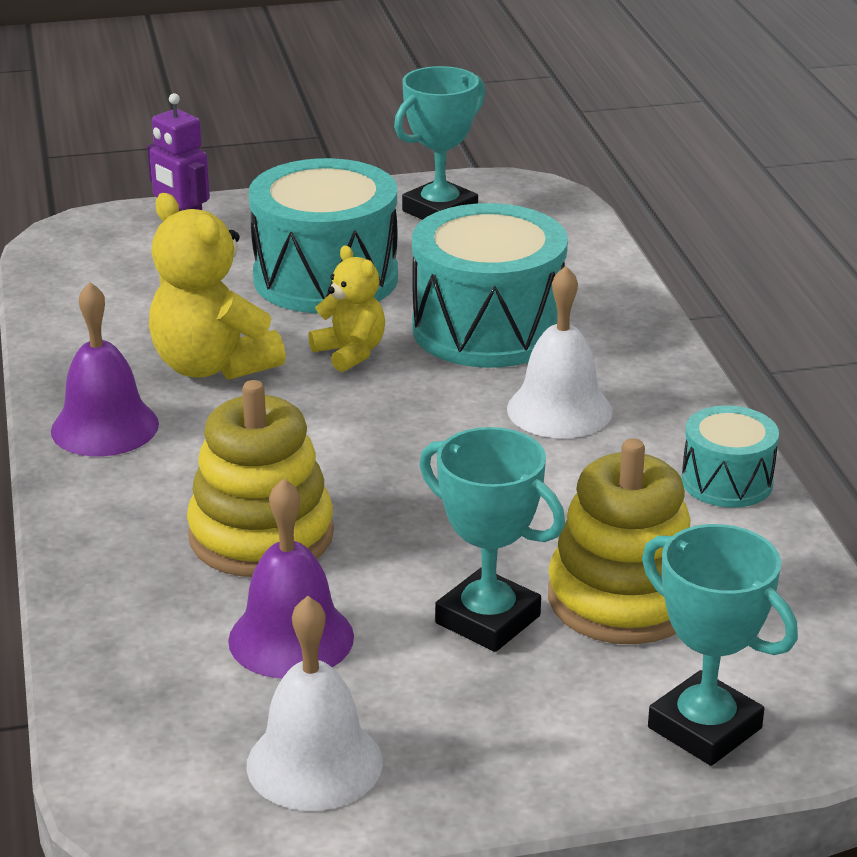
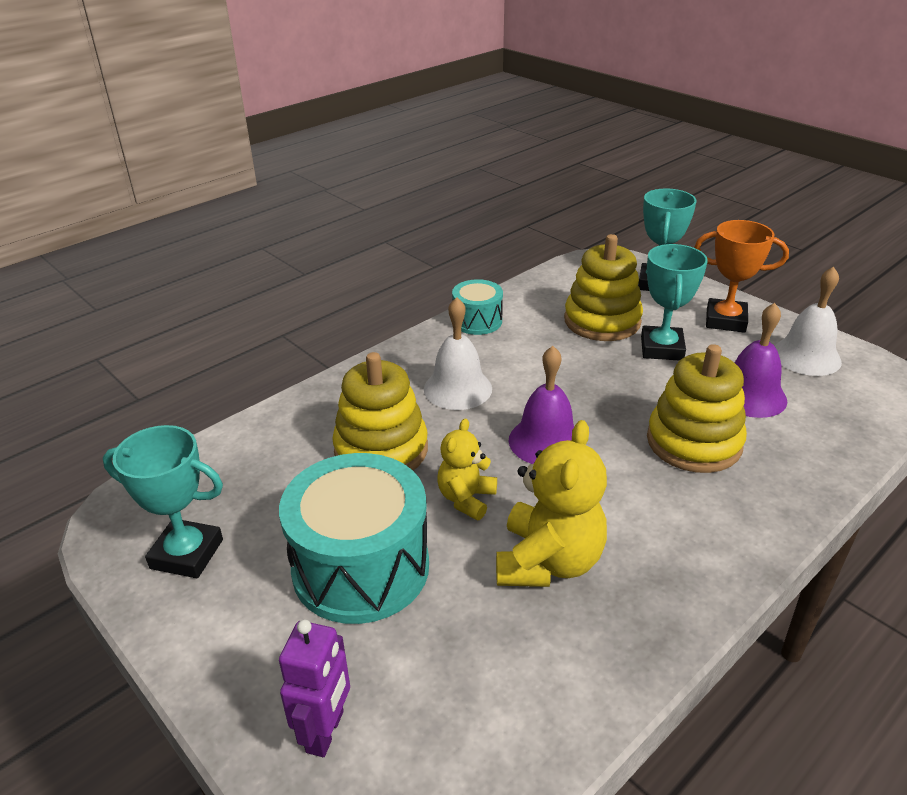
camera: 120 degrees left, 5 degrees up
(105, 427) = (678, 575): purple bell -> purple bell (545, 441)
(488, 329) = (381, 450): turquoise drum -> yellow stacking toy
(503, 738) = (725, 320): none -> orange trophy

